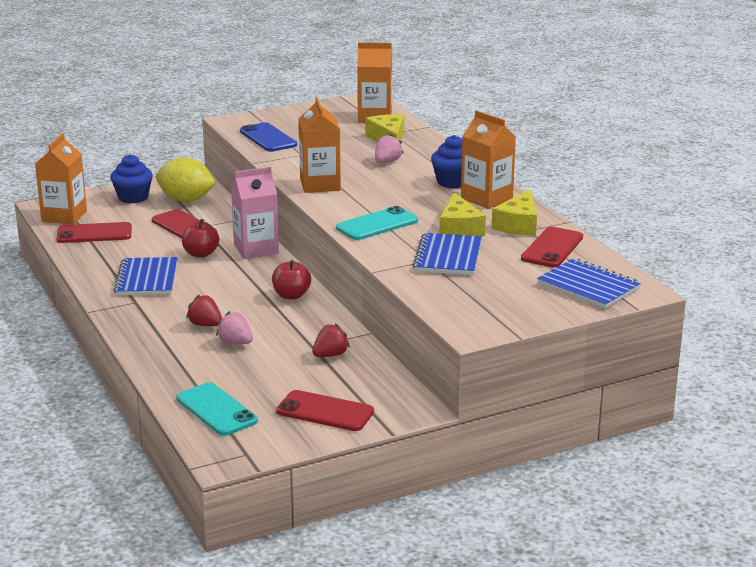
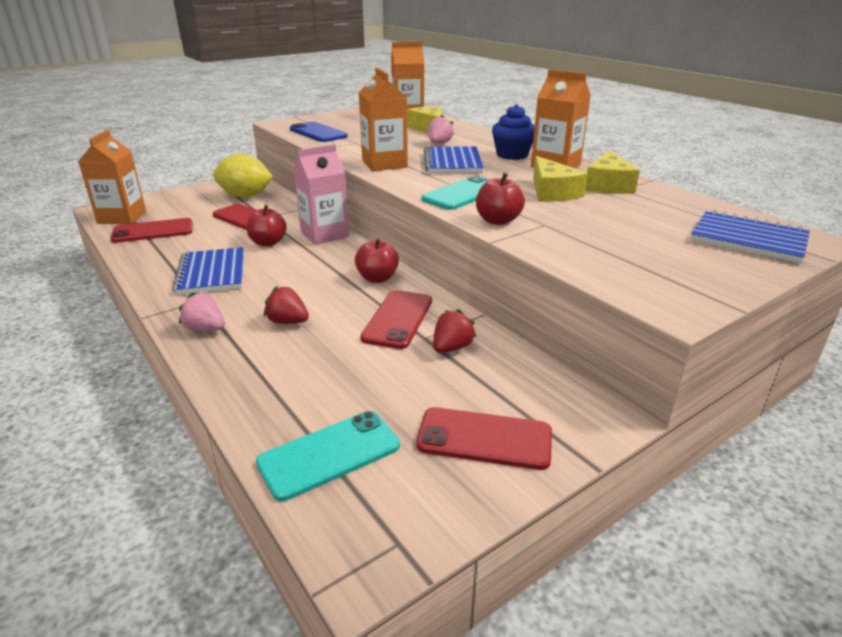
camera: 10 degrees left, 5 degrees up
(133, 197) = (193, 197): blue cupcake -> none
(216, 410) = (329, 454): turquoise phone -> turquoise phone turned 75 degrees counterclockwise
(235, 342) = (330, 342): pink strawberry -> pink strawberry (205, 329)
(390, 253) = (498, 221): none -> red apple
(448, 257) = (564, 220): blue notebook -> blue notebook (452, 162)
(552, 248) = (664, 203): red phone -> red phone (398, 319)

